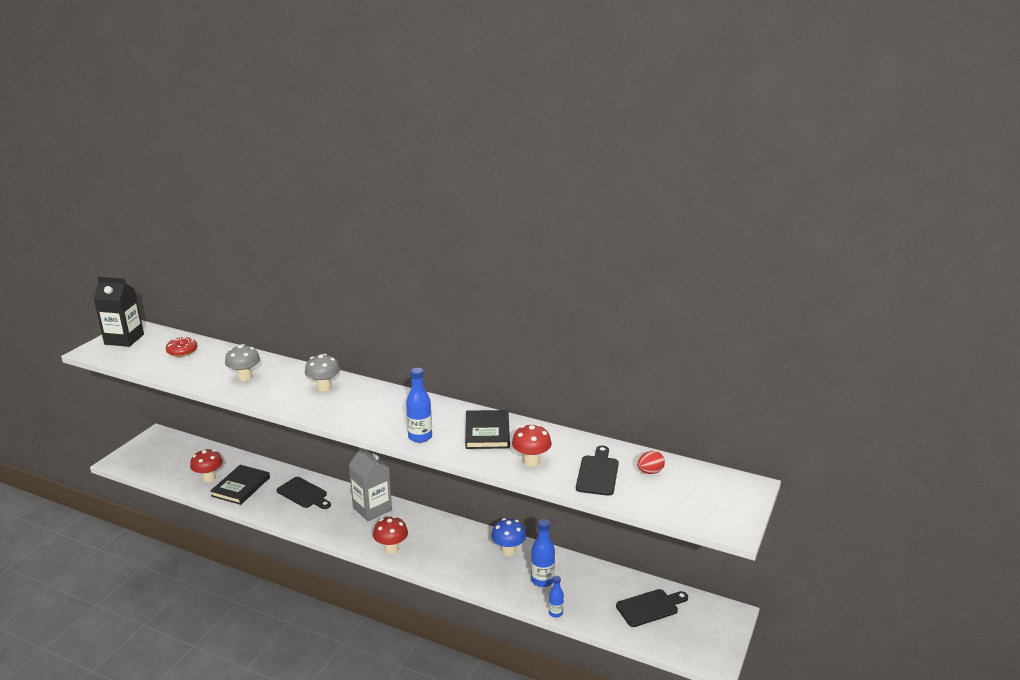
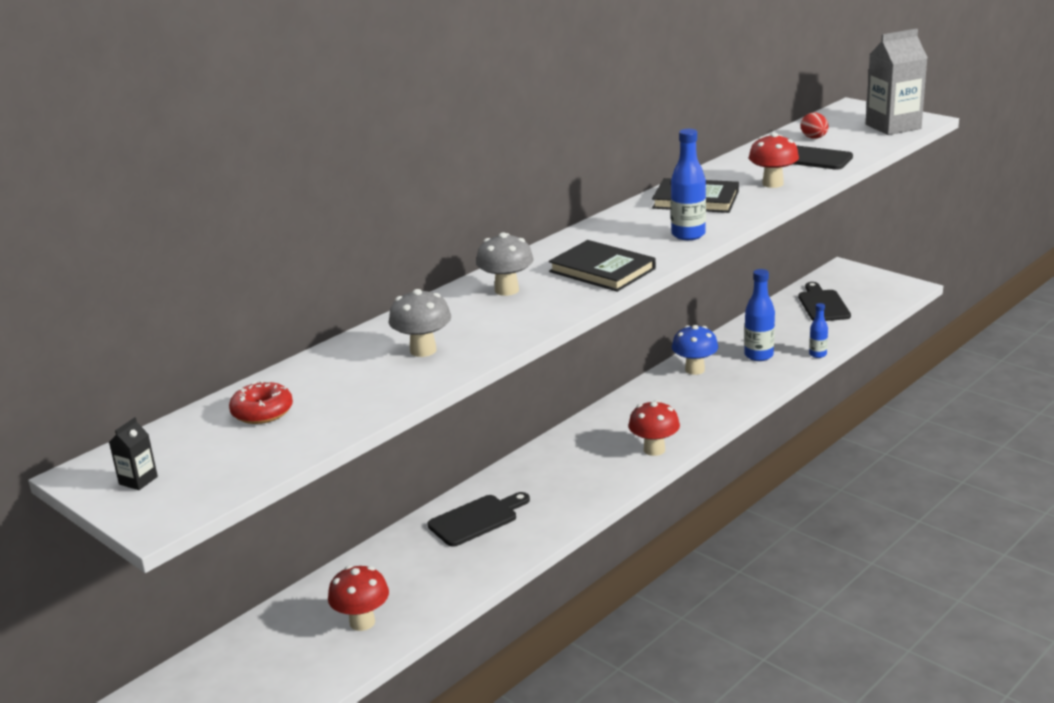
camera: 70 degrees left, 0 degrees up
(124, 339) = (138, 480): black carton -> black carton, size x0.43
(241, 487) = (415, 584): black book -> black book (602, 270)
(372, 509) = (553, 460): grey carton -> grey carton (893, 126)

